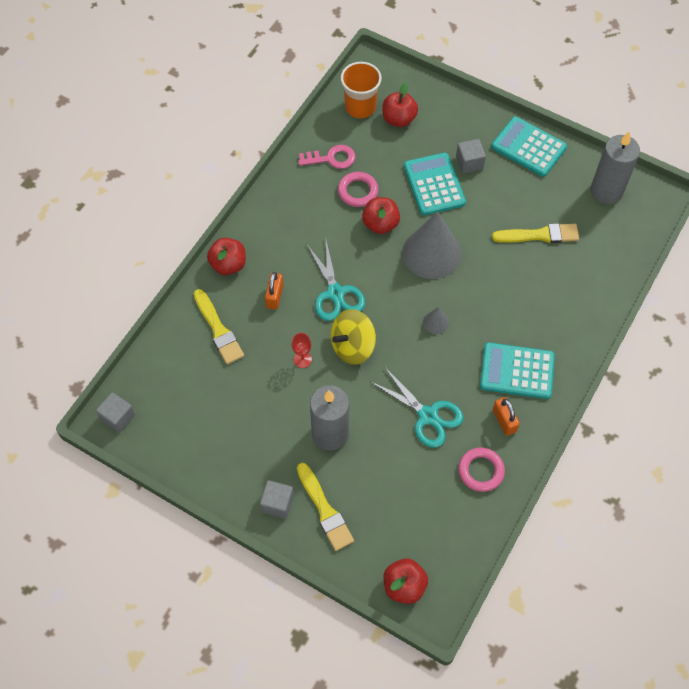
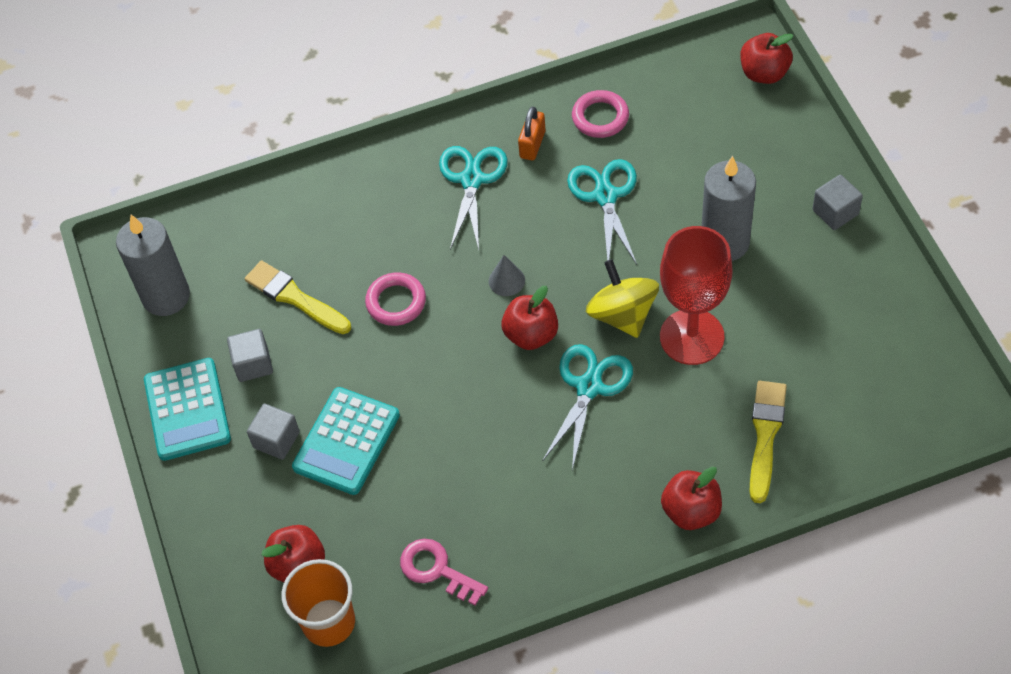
camera: 135 degrees left, 5 degrees down
(118, 417) = (959, 409): grey cube -> grey cube (253, 364)
(274, 296) = (665, 431): orange padlock -> none
(302, 359) = (692, 337): red goblet -> red goblet, size x2.49
(325, 510) = (789, 177): yellow brush -> none
(352, 346) = (622, 314): yellow spinning top -> yellow spinning top turned 120 degrees counterclockwise
(358, 191) = (446, 498): pink ring -> pink ring (396, 302)
(380, 224) = (459, 435): red apple -> red apple (531, 334)
(431, 253) = (434, 359): grey cone -> none
(517, 371) = (471, 179): turquoise calculator -> turquoise scissors

